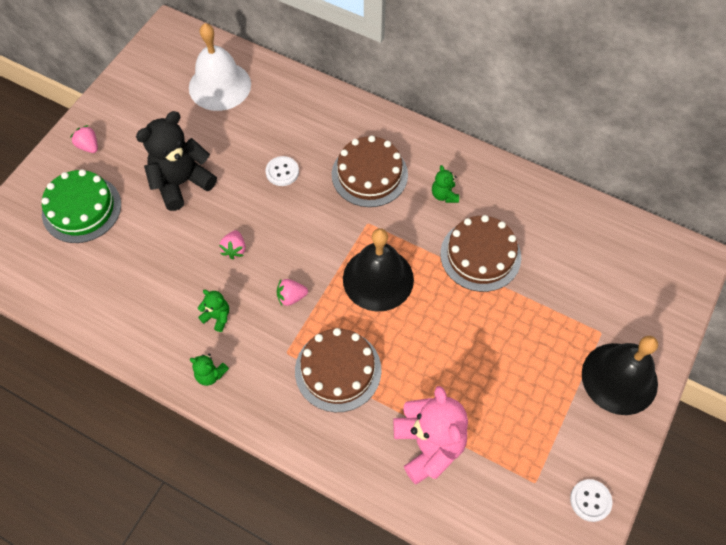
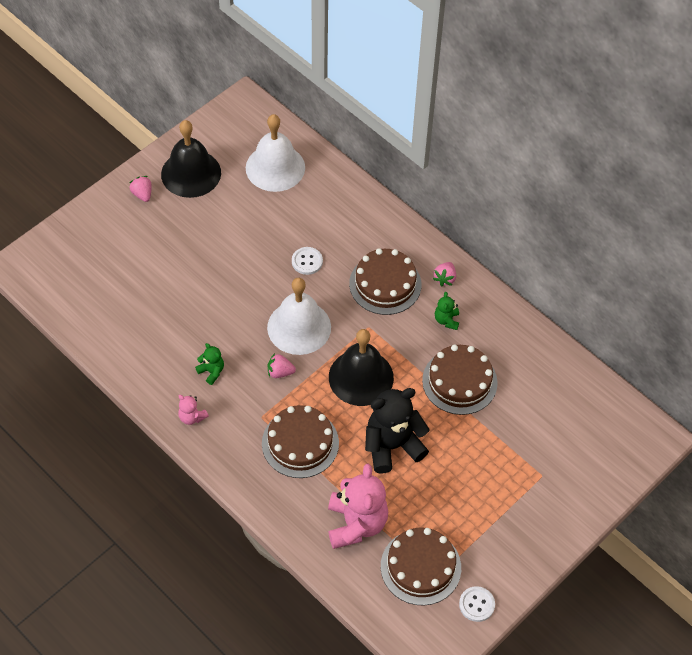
camera: 15 degrees right, 5 degrees down
(81, 209) = (122, 249): green cake -> none
(181, 183) = (214, 248): black teddy bear -> black teddy bear (392, 446)
(210, 374) = (192, 417): green teddy bear -> pink teddy bear
(234, 249) = (243, 319): pink strawberry -> pink strawberry (445, 278)
(296, 243) = (299, 327): none -> white bell
(515, 475) = (420, 567): none -> brown cake
(619, 378) = (542, 517): black bell -> black bell (191, 173)

